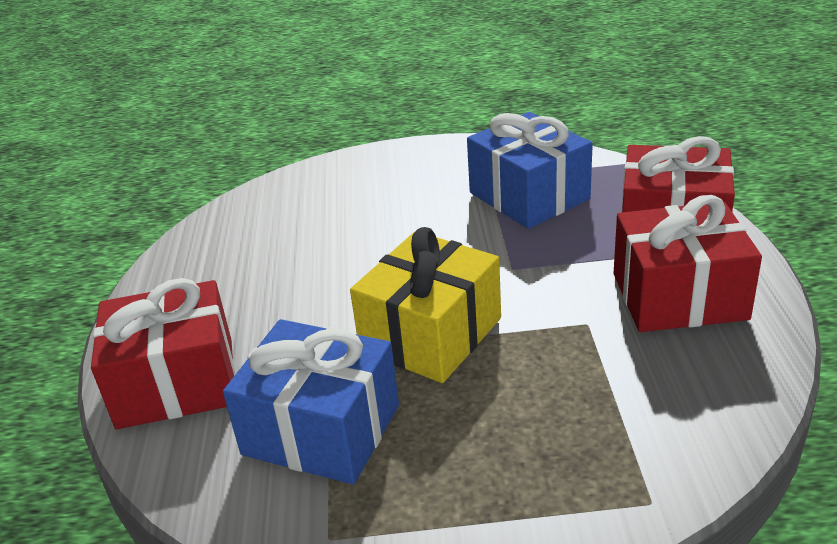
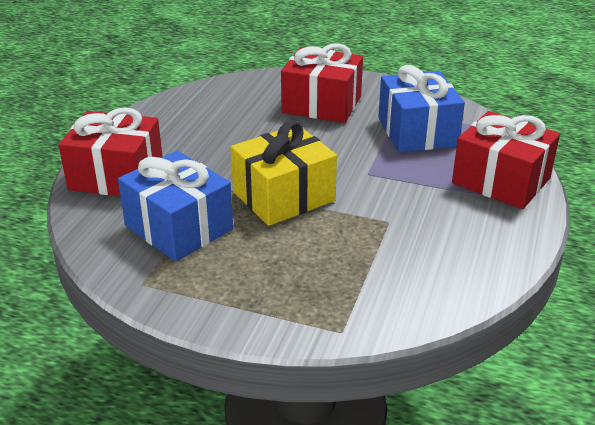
camera: 20 degrees right, 0 degrees up
(679, 296) = (466, 224): red gift -> red gift (321, 104)

